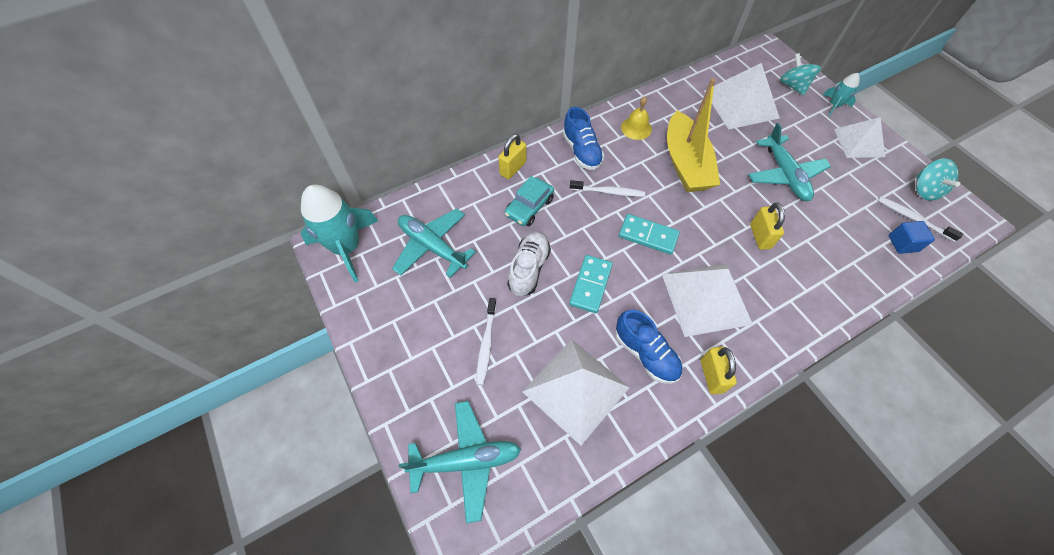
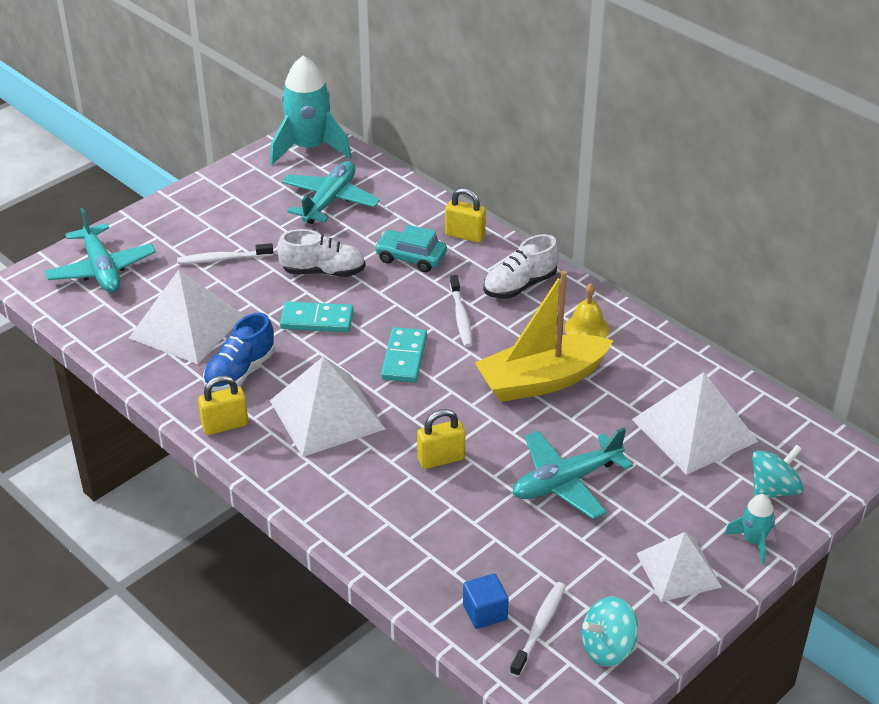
camera: 75 degrees right, 20 degrees down
(581, 151) = (520, 285): blue shoe -> white shoe

